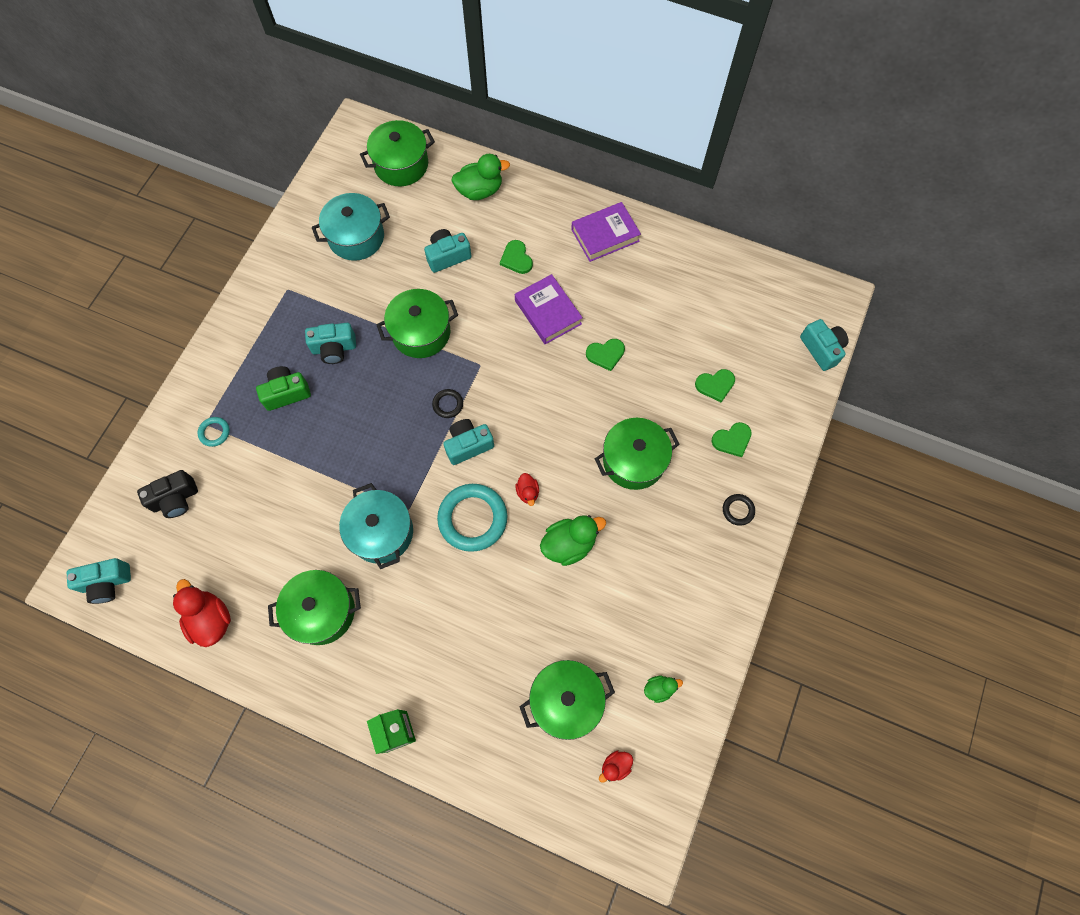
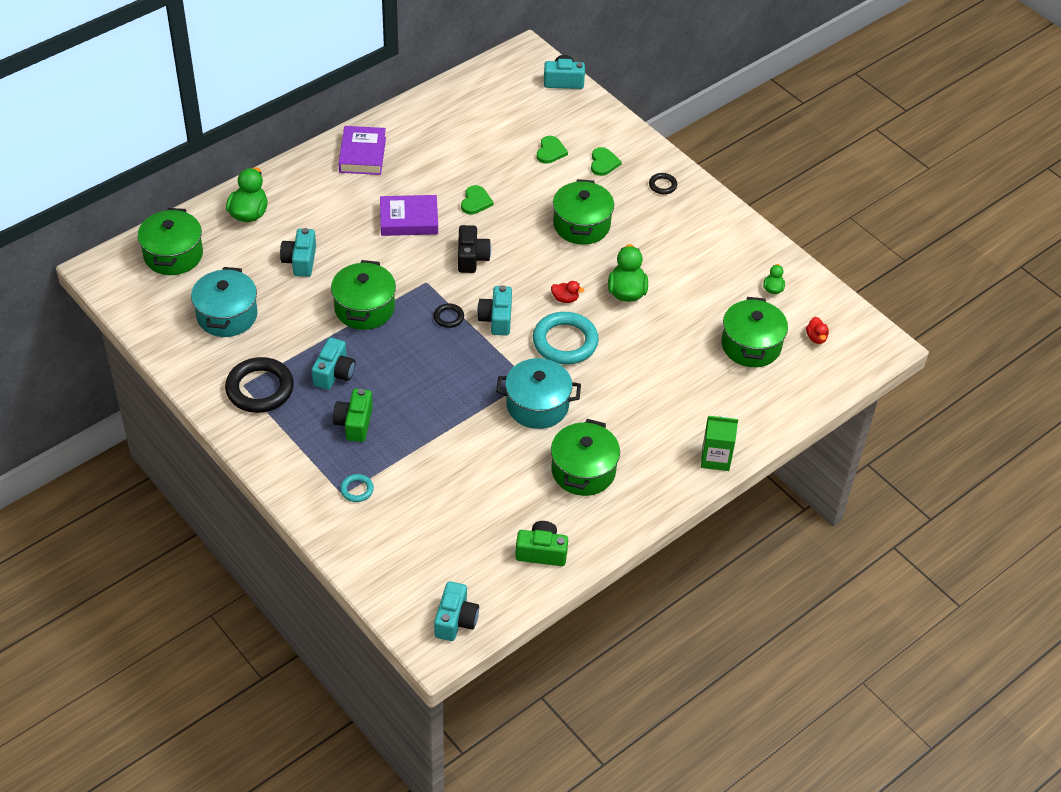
camera: 65 degrees left, 20 degrees down
(175, 499) = (405, 541): black camera -> black camera (471, 258)
(211, 619) = (541, 552): red duck -> green camera
(289, 303) = (260, 389): none -> black ring
(516, 258) = (340, 218): green heart -> none

